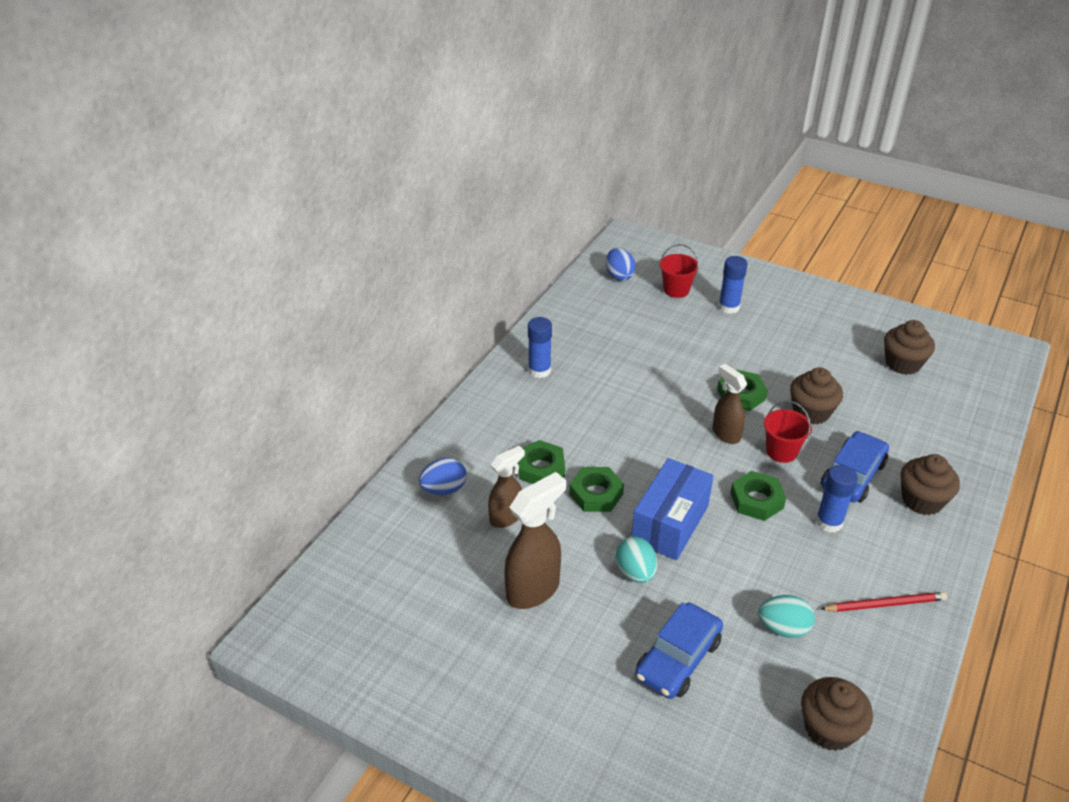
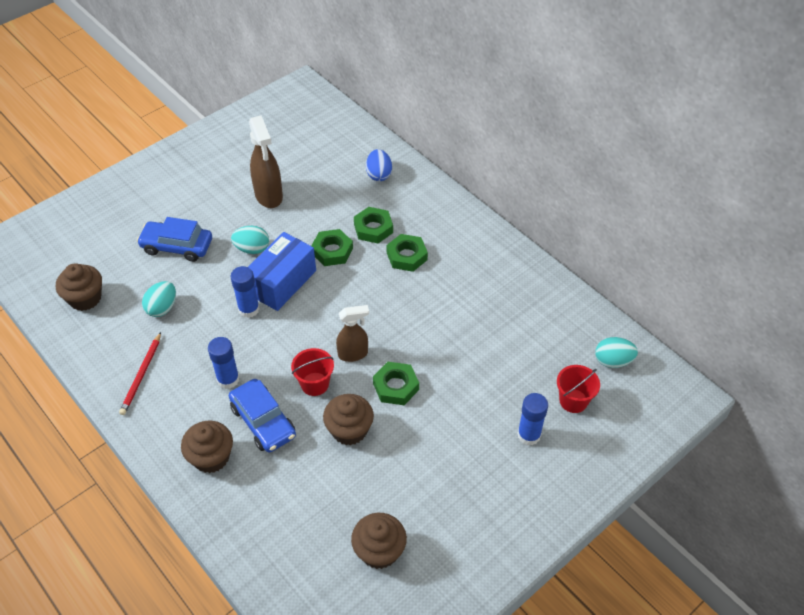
camera: 110 degrees right, 10 degrees up
(506, 517) = (336, 199): brown spray bottle -> none
(539, 370) = (486, 258): blue glue stick -> blue glue stick (249, 309)
(619, 276) = (613, 361): blue egg -> turquoise egg
(670, 523) = (282, 282): blue box -> blue box turned 75 degrees clockwise
(678, 659) = (177, 246): blue car -> blue car turned 45 degrees counterclockwise
(756, 500) = (274, 343): green nut -> green nut (407, 256)

